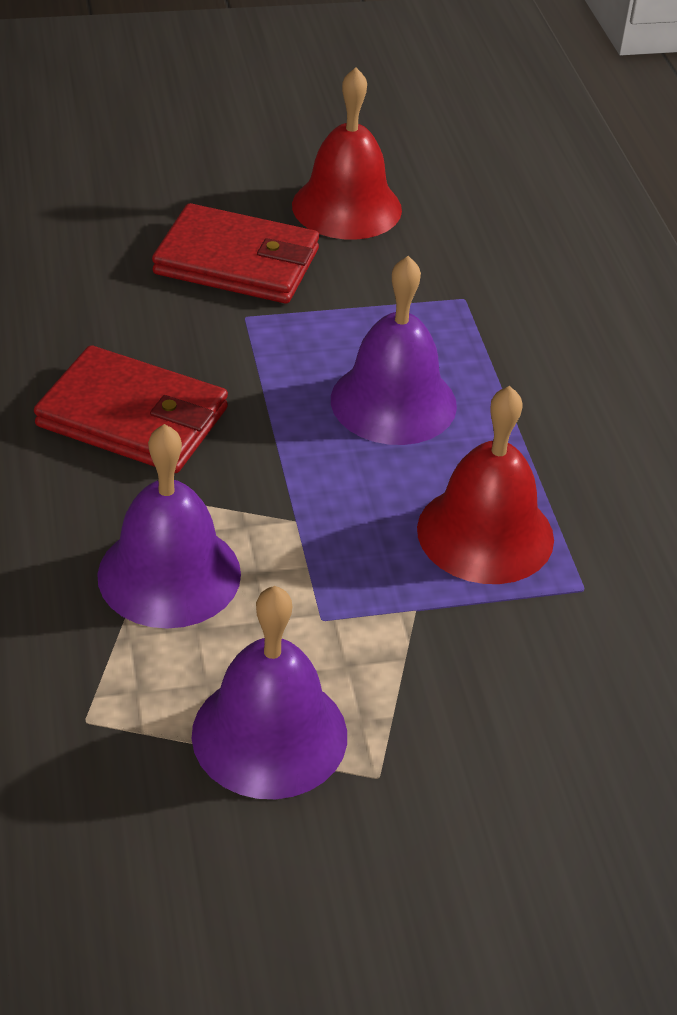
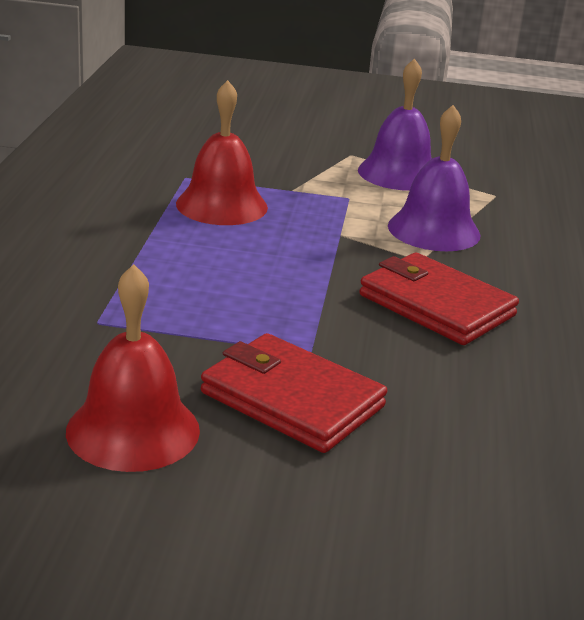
camera: 160 degrees left, 15 degrees down
(393, 402) = (225, 272): purple bell -> none

